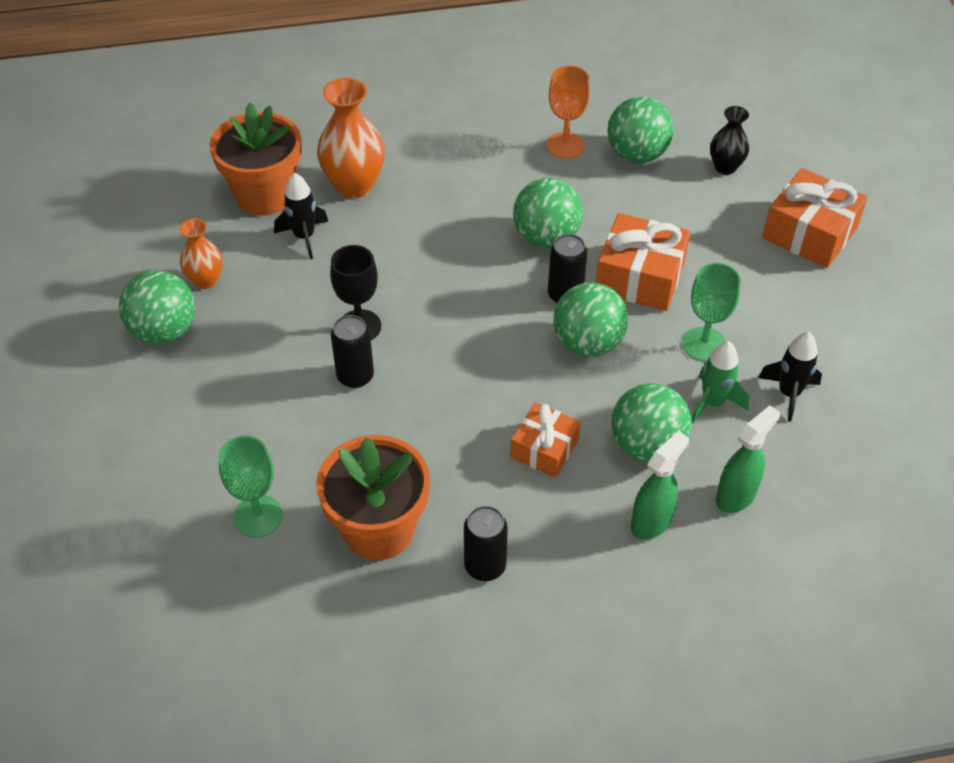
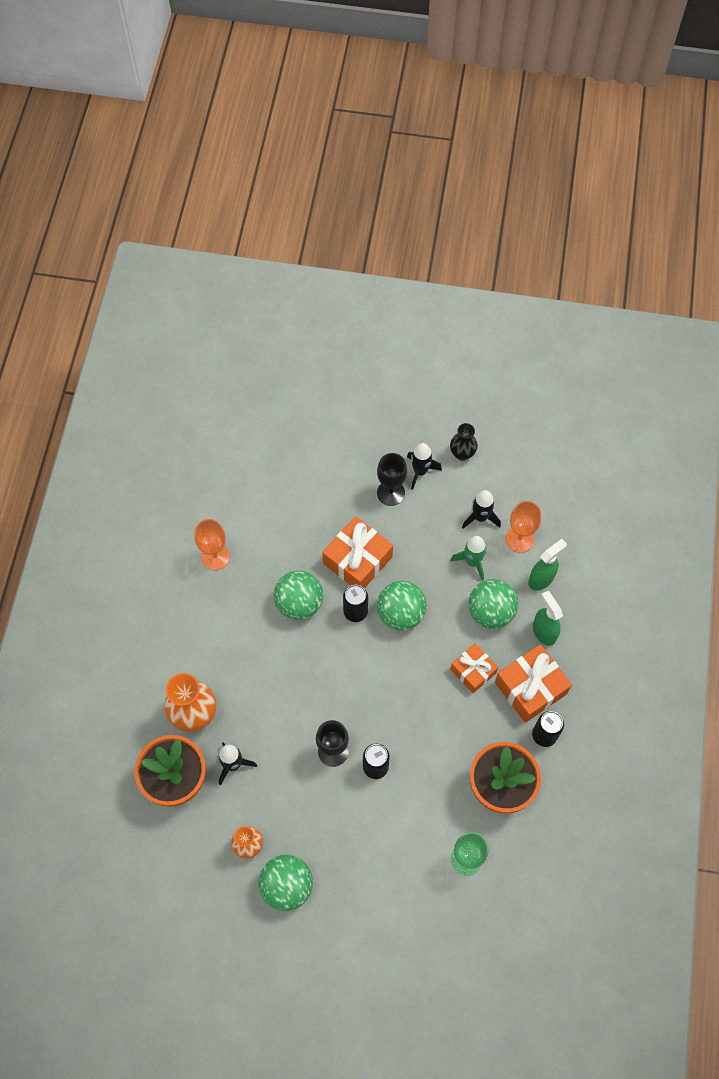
camera: 70 degrees left, 15 degrees up
(637, 155) = (245, 515): green ball -> none
(704, 344) = (426, 547): green goblet -> none
(725, 167) = (281, 465): black vase -> black vase (462, 454)
(736, 496) = (541, 579): green spray bottle -> green spray bottle turned 75 degrees clockwise
(760, 284) = (390, 493): none -> black goblet
(784, 450) = (519, 539): none -> orange goblet
(809, 233) = (360, 444): orange gift -> orange gift (530, 688)
(814, 306) = (420, 471): none -> black rocket

